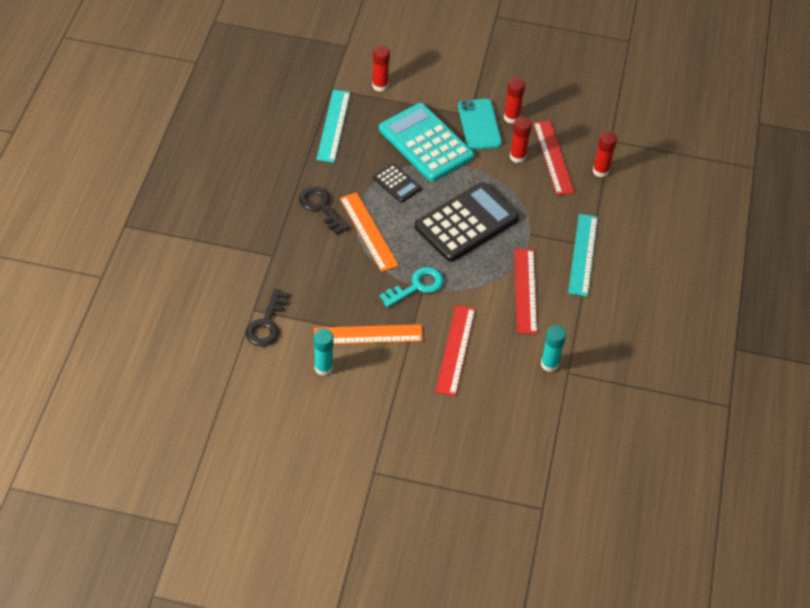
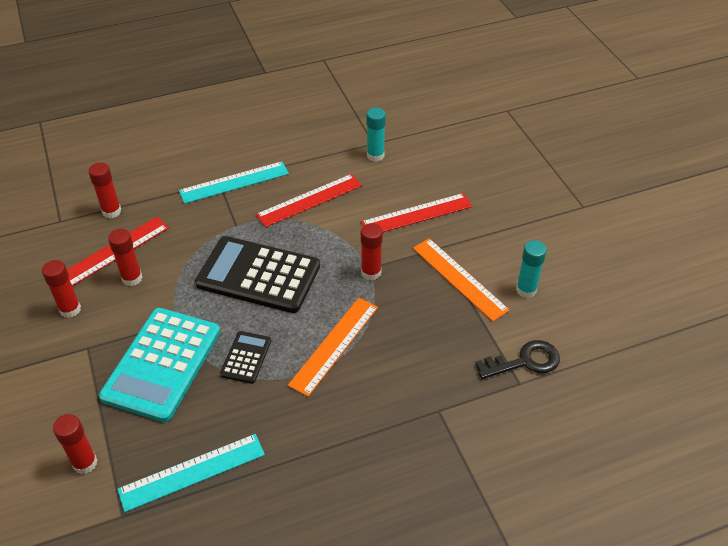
camera: 120 degrees left, 5 degrees down
(321, 207) = (335, 406): black key -> none
(417, 286) = (371, 273): turquoise key -> red glue stick
(479, 124) = (99, 331): turquoise phone -> none

